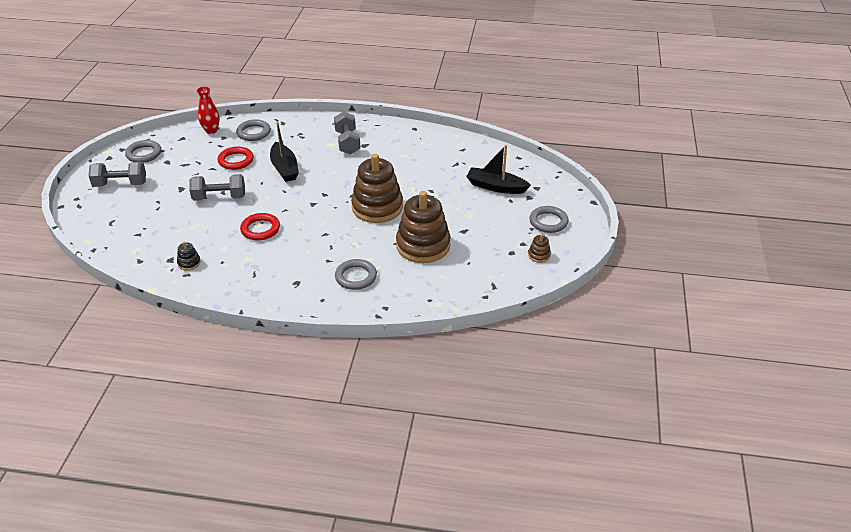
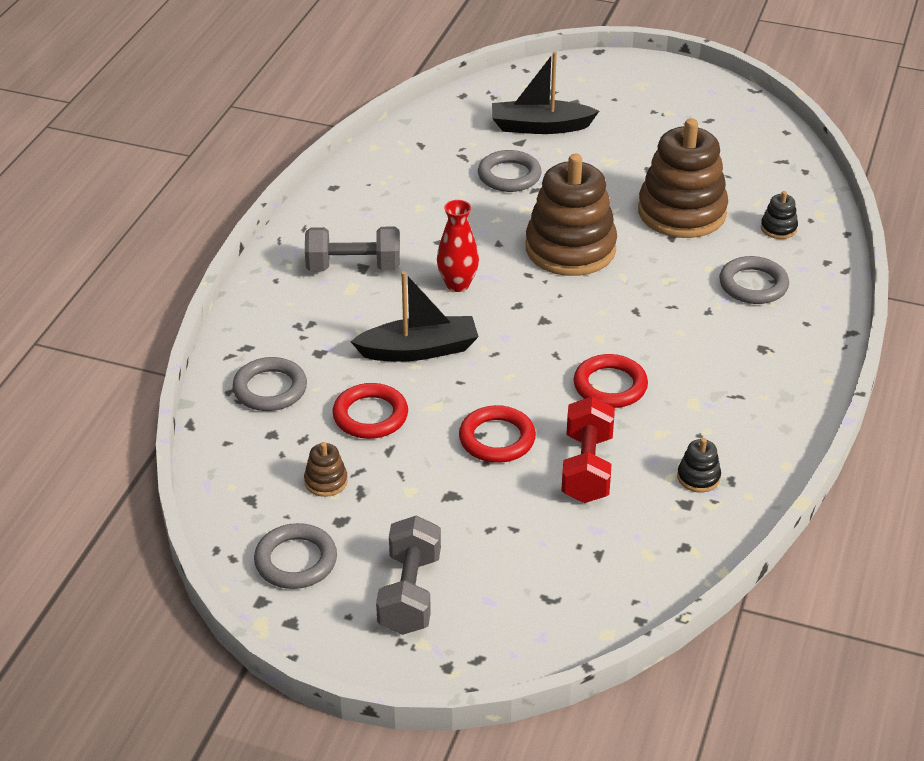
camera: 80 degrees left, 0 degrees up
(197, 226) = (587, 468): none -> red dumbbell
(211, 131) = (237, 453): red vase -> red vase (457, 284)
(219, 197) = (497, 439): grey dumbbell -> red ring
(416, 286) = (778, 228): none -> black stacking toy
(496, 187) = (540, 127): black boat -> black boat turned 60 degrees clockwise
(539, 255) = (717, 114): brown stacking toy -> brown stacking toy (326, 481)
(548, 222) = (640, 95): grey ring -> grey ring (509, 176)

